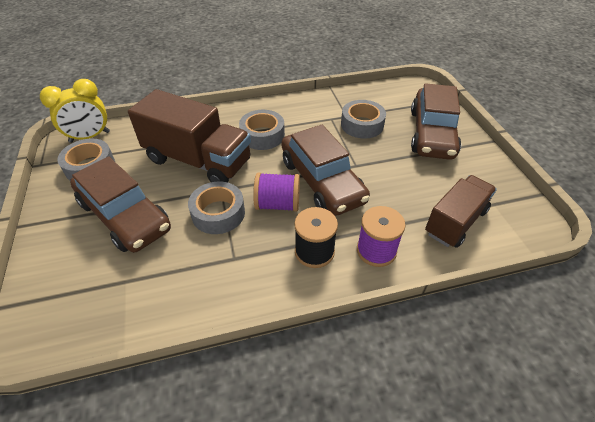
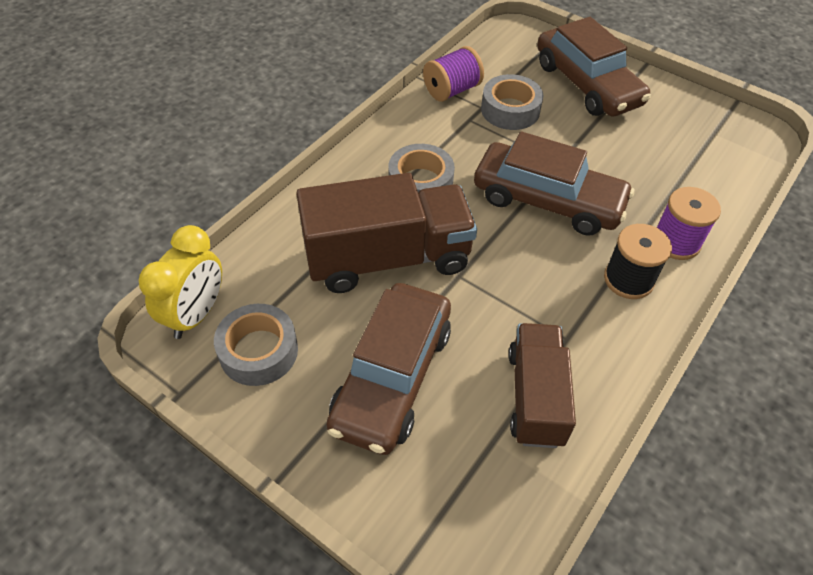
camera: 40 degrees left, 5 degrees up
(125, 215) = (392, 377): brown car -> brown car turned 105 degrees clockwise
(218, 213) = (491, 303): grey tape -> none
(278, 204) = (537, 253): purple spool -> purple spool (452, 90)
(455, 222) = (705, 171): brown truck -> brown truck (535, 397)

